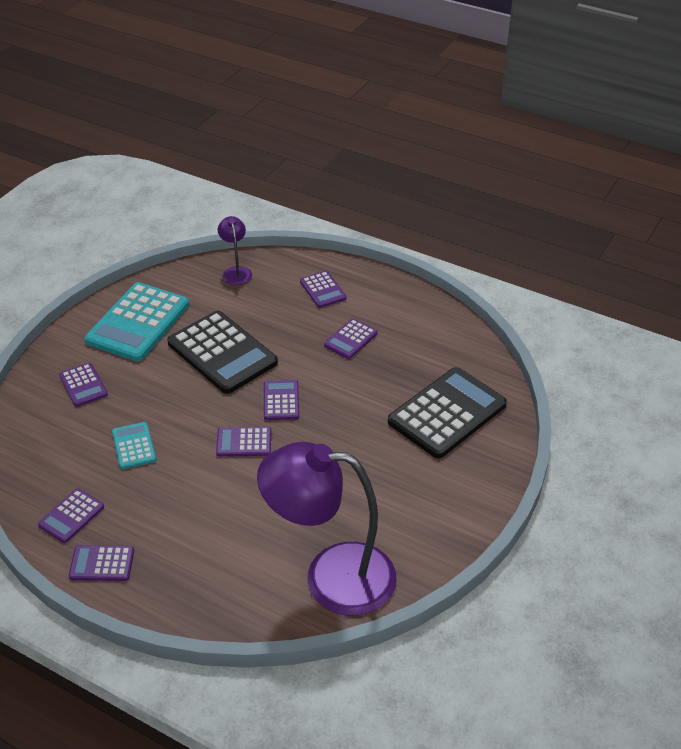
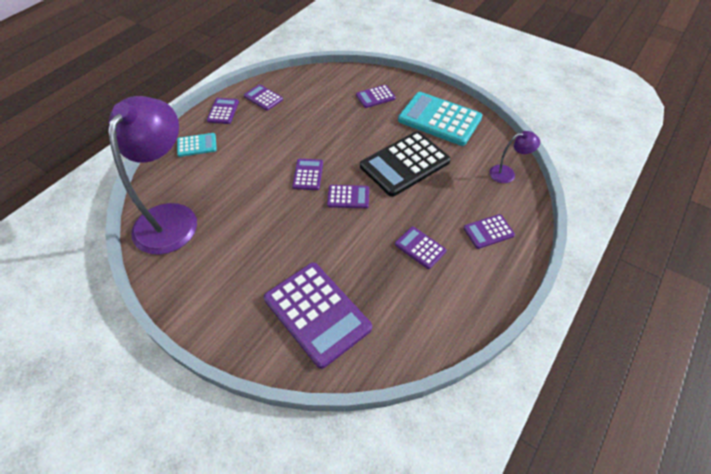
camera: 95 degrees right, 10 degrees up
(134, 446) = (315, 121): turquoise calculator -> turquoise calculator (197, 145)
(447, 413) = (317, 313): black calculator -> purple calculator

